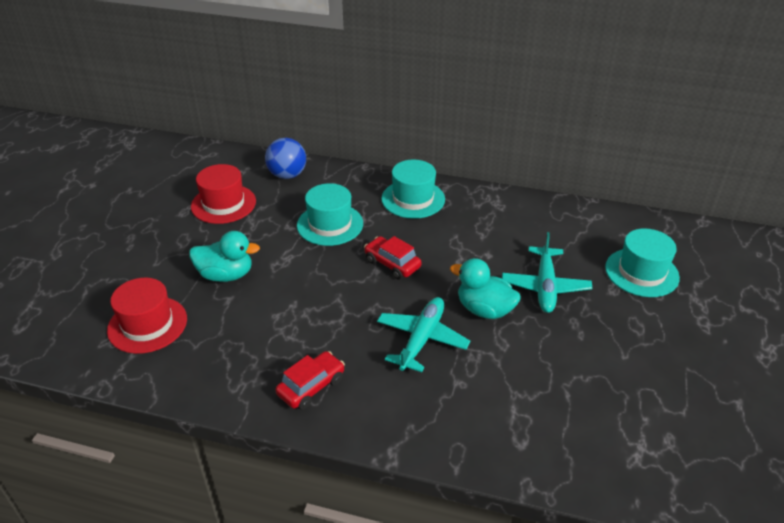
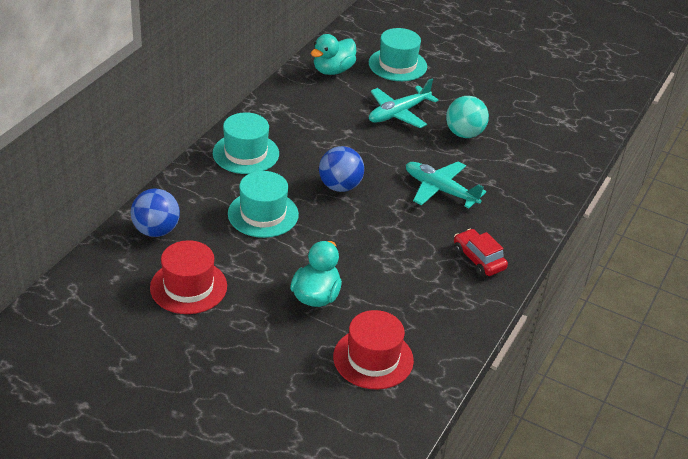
camera: 80 degrees left, 0 degrees up
(392, 264) = (340, 186): red car -> blue ball
(484, 309) = (415, 150): turquoise duck -> turquoise duck (333, 70)
(542, 347) = (464, 134): none -> turquoise ball
(545, 286) = (398, 113): turquoise plane -> turquoise plane turned 120 degrees clockwise

